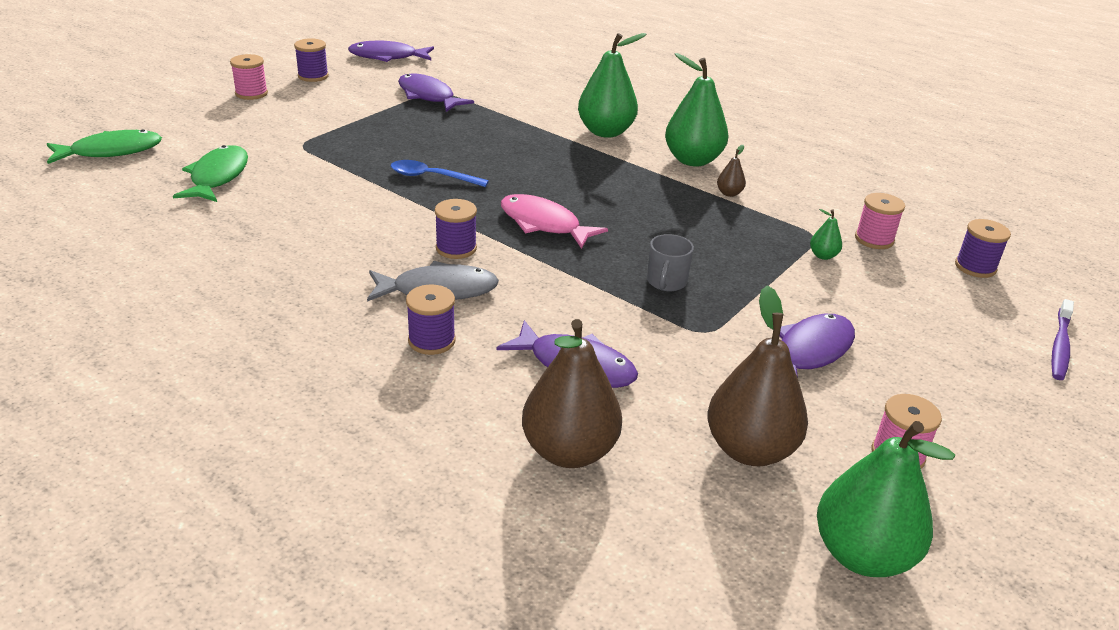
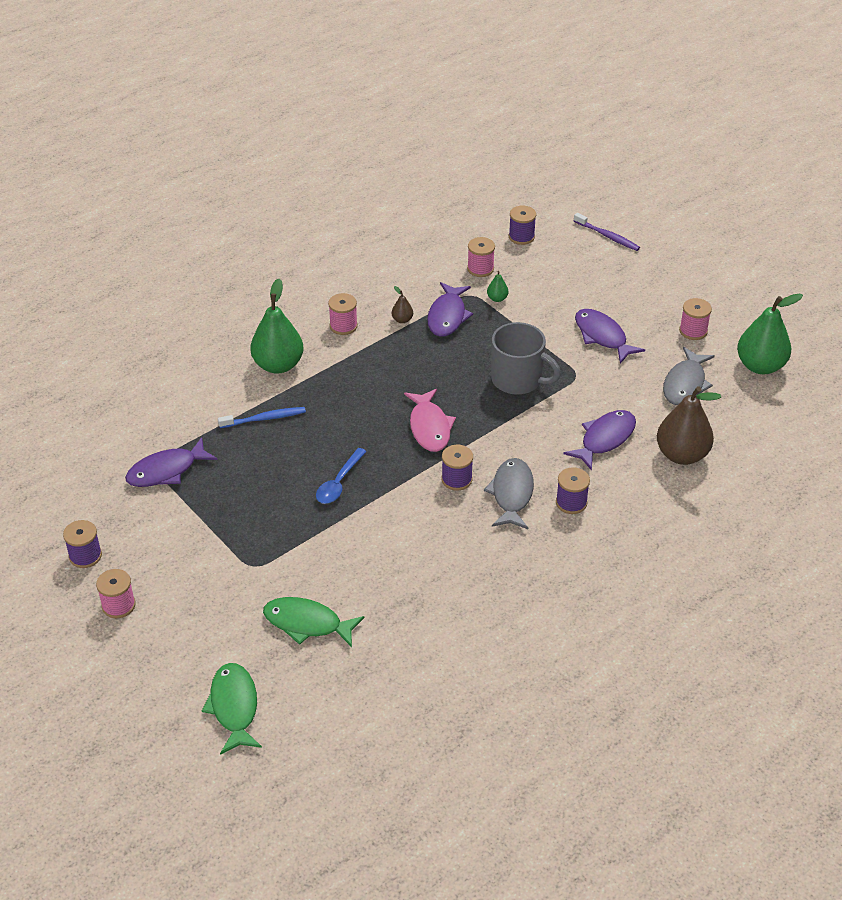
camera: 75 degrees left, 10 degrees up
(387, 57) = (49, 494): purple fish -> purple fish (447, 316)
(519, 132) = (264, 419): none -> blue toothbrush
(543, 224) = (429, 427): pink fish -> pink fish turned 60 degrees counterclockwise
(666, 282) = (518, 380): grey mug -> grey mug, size x1.80
(692, 160) = (343, 326): green pear -> pink spool
(749, 450) = (685, 384): brown pear -> grey fish

